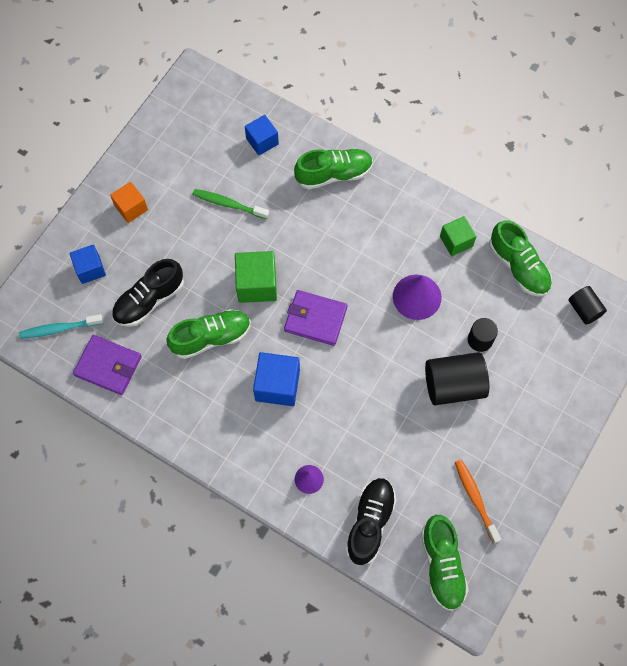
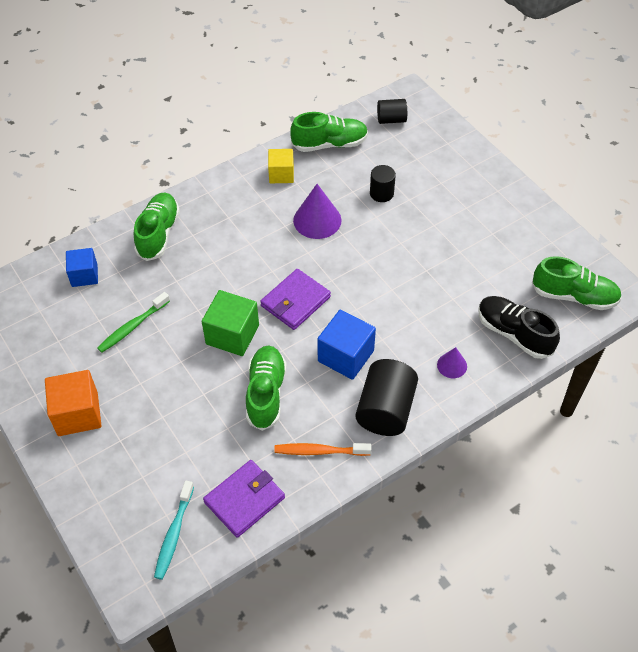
camera: 65 degrees left, 15 degrees down
(90, 269) = (122, 478): blue cube -> none
(131, 208) = (78, 414): orange cube -> orange cube, size x1.50
(149, 300) = (193, 434): black shoe -> none
(453, 385) = (414, 226): black cylinder -> black cylinder (385, 410)
(456, 241) = (281, 174): green cube -> yellow cube
(475, 499) = (524, 251): orange toothbrush -> orange toothbrush (319, 451)

